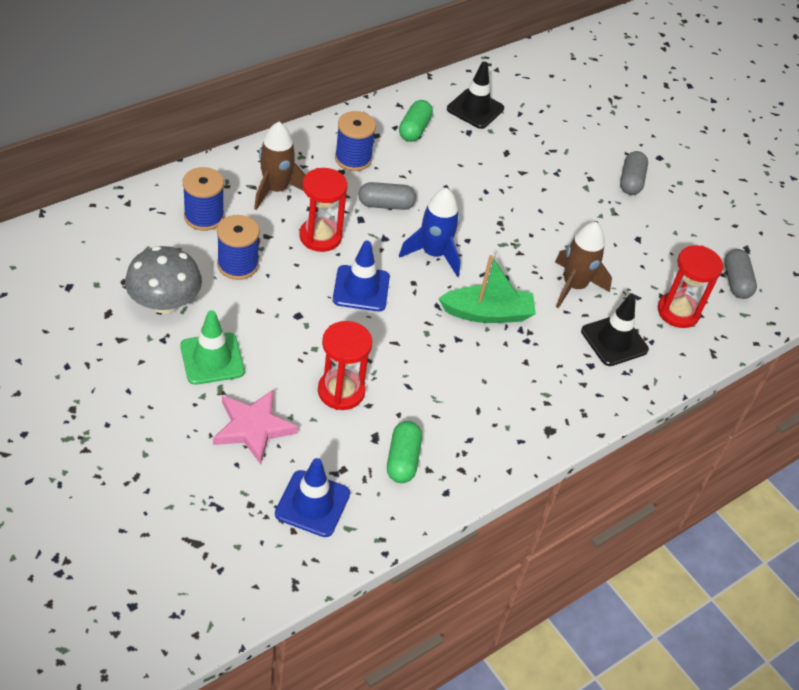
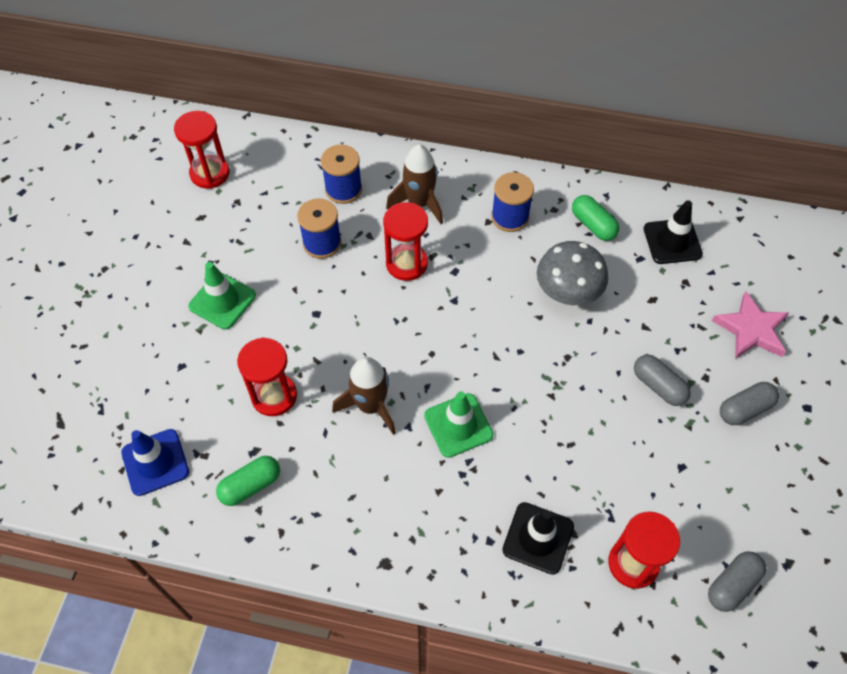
camera: 55 degrees right, 10 degrees up
(70, 276) = (210, 173): none -> red hourglass
(165, 303) = (242, 236): grey mushroom -> grey mushroom (568, 292)
(253, 428) = (187, 373): pink star -> pink star (751, 329)
(361, 288) = (385, 328): blue traffic cone -> none
(386, 205) = (489, 273): grey capsule -> grey capsule (658, 386)
(414, 129) = (593, 225): green capsule -> green capsule turned 75 degrees clockwise
(433, 254) = (477, 342): blue rocket -> none
(487, 313) = (458, 425): green boat -> green traffic cone
(574, 286) = (563, 462): brown rocket -> brown rocket (370, 406)

